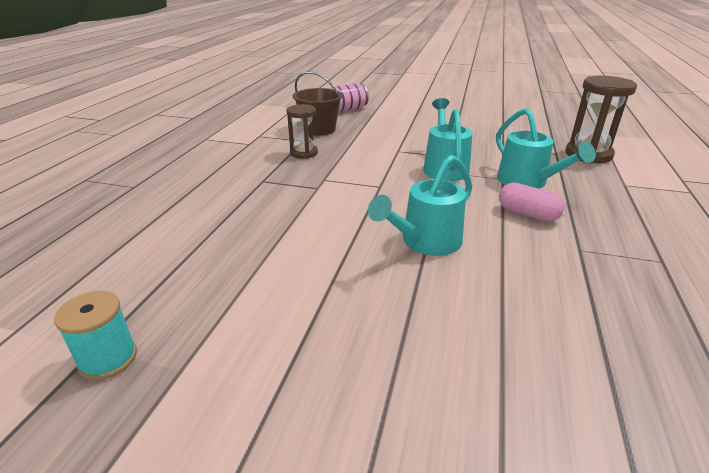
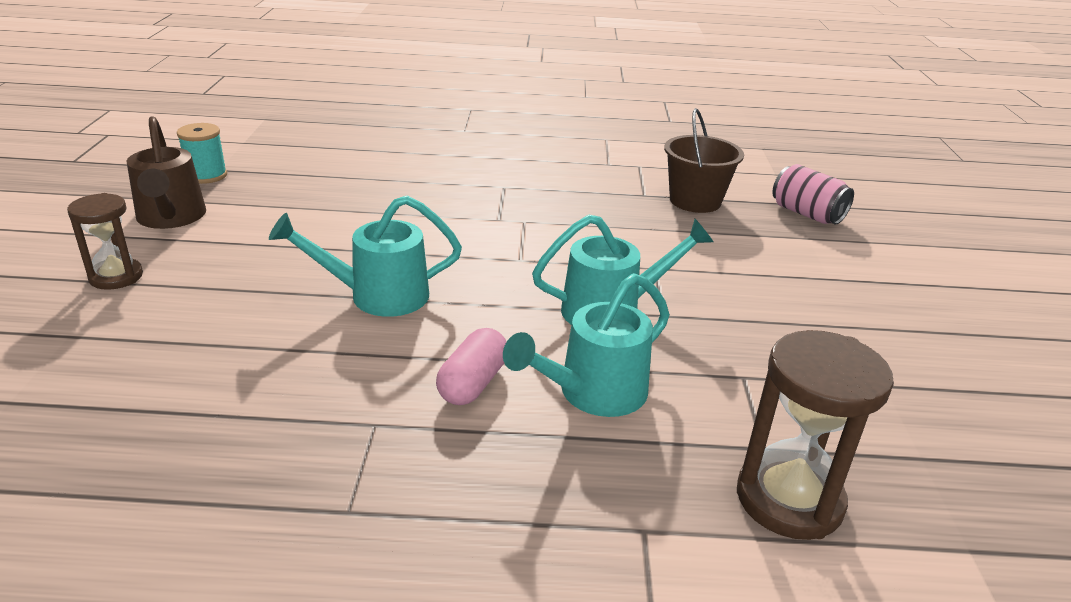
camera: 75 degrees right, 0 degrees up
(227, 383) = (171, 218): none -> brown watering can
(304, 153) = (599, 200): brown hourglass -> brown hourglass (116, 277)
(425, 242) = (376, 296): turquoise watering can -> turquoise watering can turned 45 degrees counterclockwise

